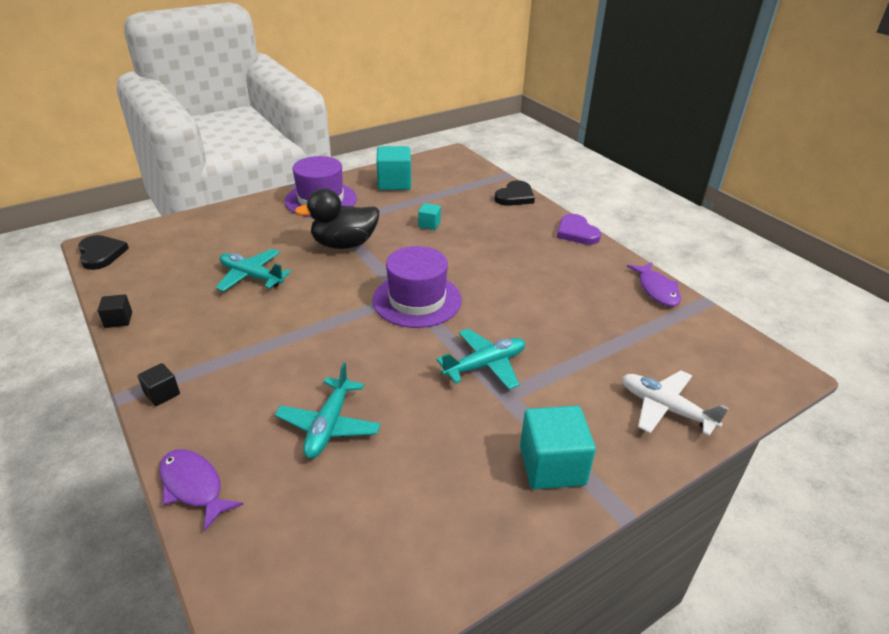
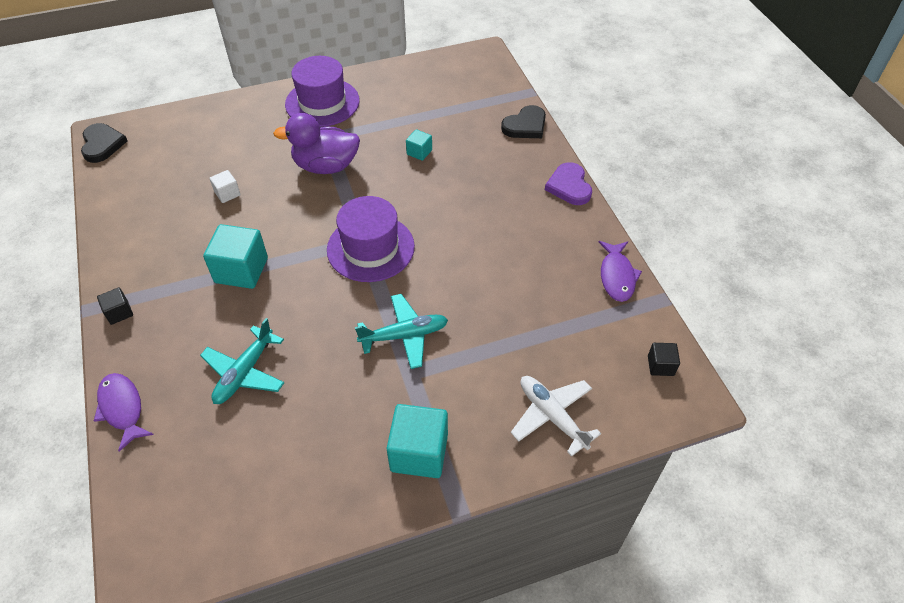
camera: 15 degrees right, 15 degrees up
(118, 320) = (101, 226): black cube -> black cube (660, 365)
(251, 276) = (227, 193): turquoise plane -> white cube
(344, 244) = (326, 166): black duck -> purple duck
(394, 183) = (405, 88): turquoise cube -> turquoise cube (241, 270)

